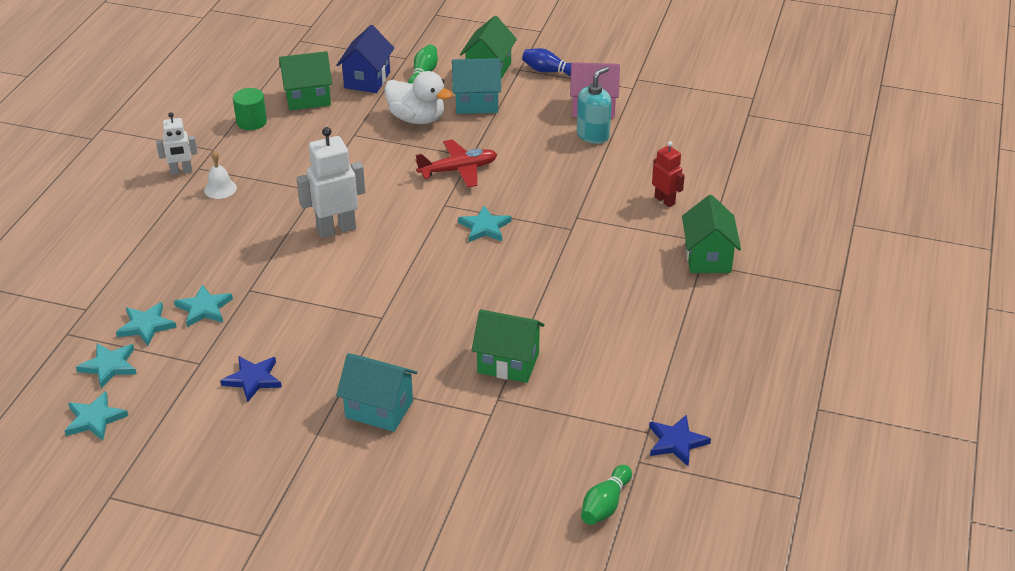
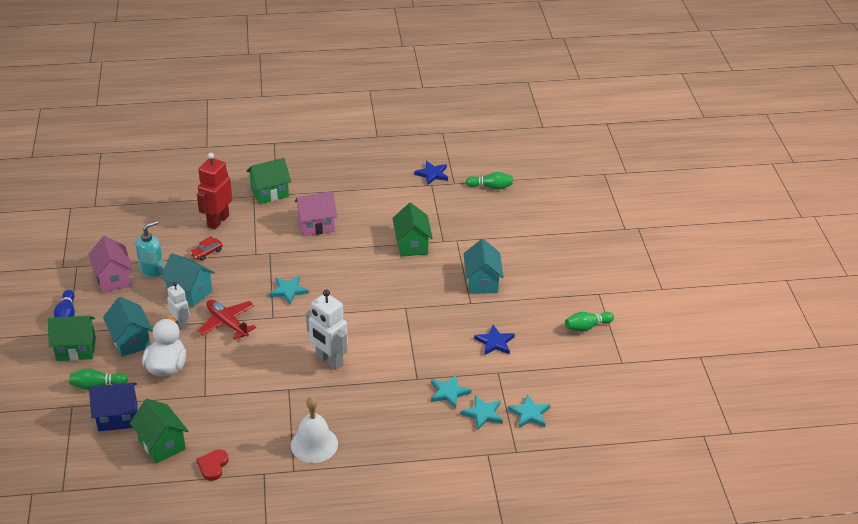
camera: 115 degrees left, 0 degrees up
(95, 419) = (575, 398): turquoise star -> none
(181, 171) = (303, 479): white robot -> white robot (181, 323)
(205, 488) = (586, 327): none -> green bowling pin
(220, 189) = (314, 444): white bell -> white bell, size x1.72
(251, 122) = (213, 466): green cylinder -> red heart
(533, 154) = (190, 292): none -> turquoise house
(593, 135) = (152, 270): turquoise soap dispenser -> turquoise soap dispenser turned 120 degrees clockwise
(602, 180) = (207, 253): none -> red car
(607, 282) = (316, 225): none -> pink house
(665, 200) = (218, 221): red robot -> red robot, size x1.67

